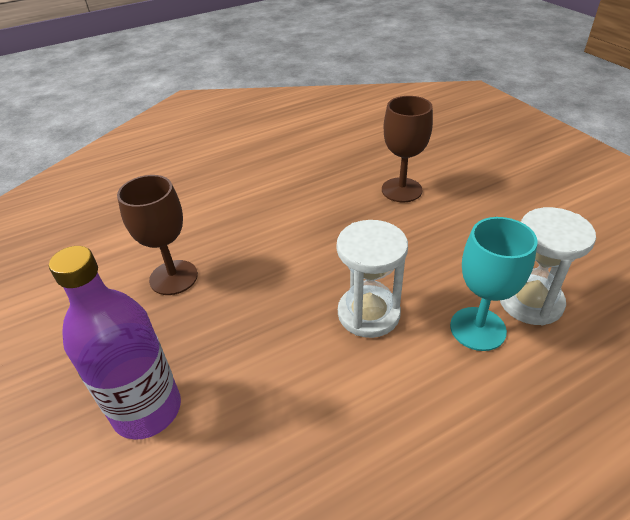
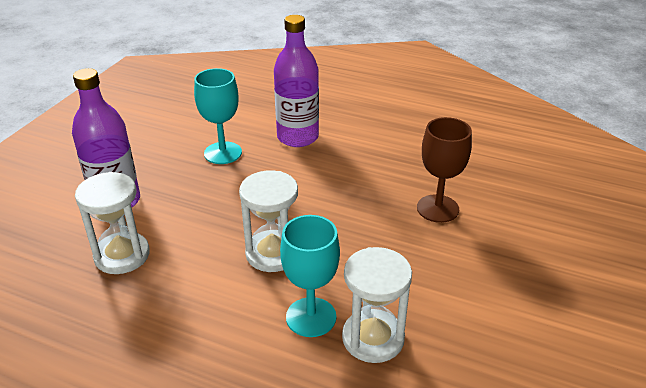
camera: 50 degrees right, 5 degrees down
(173, 277) = (223, 153): brown goblet -> turquoise goblet
(216, 216) = (297, 137): none -> purple bottle
(254, 447) = (122, 255): none -> white hourglass

